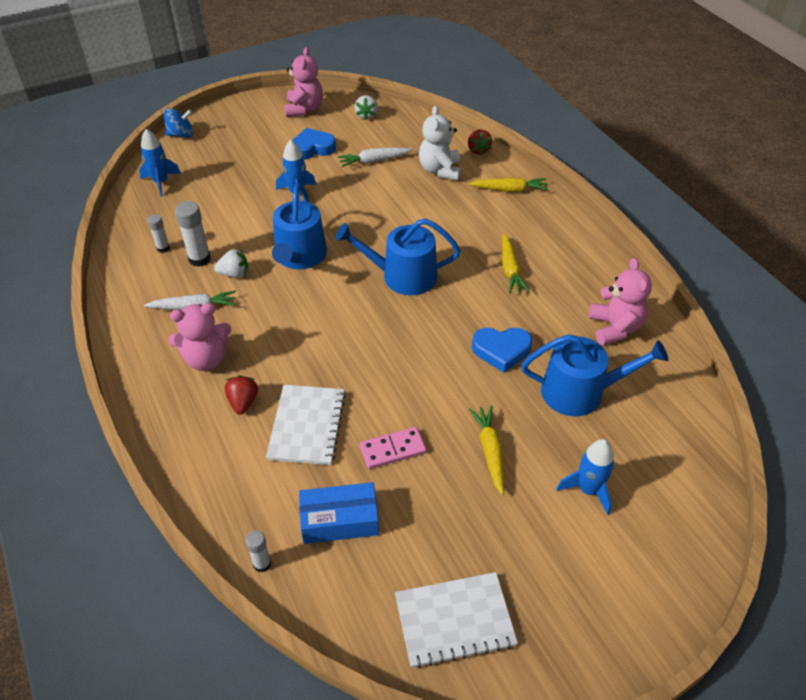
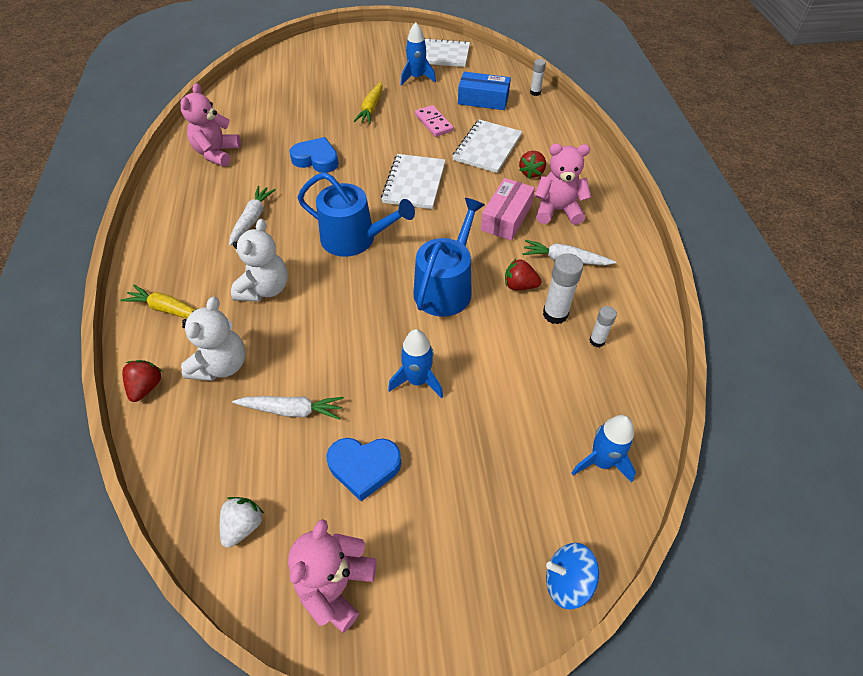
camera: 160 degrees left, 5 degrees up
(234, 274) = (519, 285): white strawberry -> red strawberry
(261, 336) = (506, 217): none -> pink box
(375, 350) = (414, 183): none -> white notebook
(392, 449) = (433, 123): pink domino -> pink domino turned 60 degrees clockwise
(449, 219) = (265, 289): none -> white teddy bear
(510, 269) = (252, 219): yellow carrot -> white carrot
(580, 392) = (284, 123): blue watering can -> none
(588, 490) = (328, 81): blue rocket -> blue rocket (417, 78)

